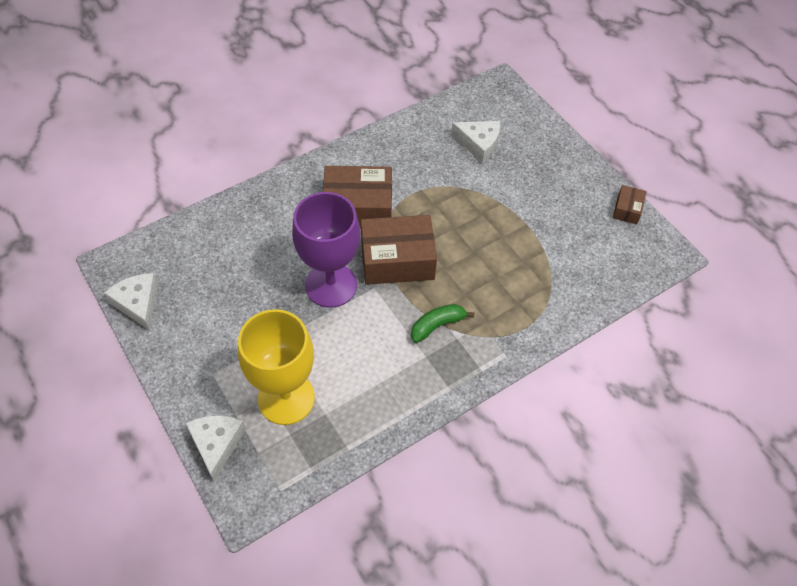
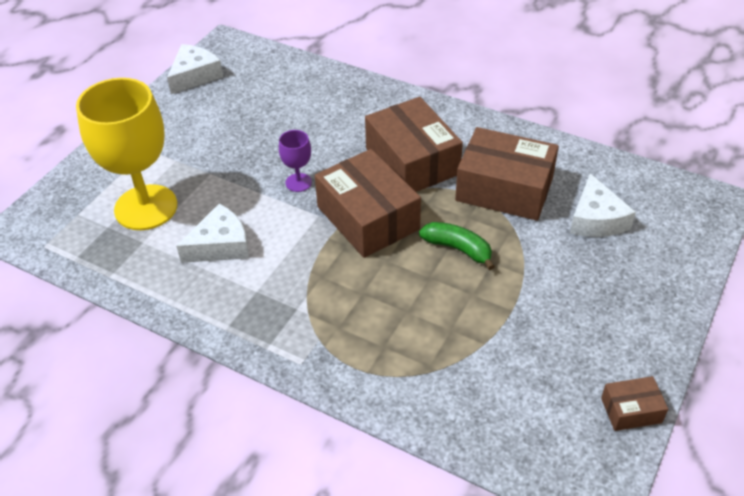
camera: 65 degrees right, 10 degrees down
(217, 444) = (74, 184): white cheese -> white cheese (220, 245)
(331, 285) = (298, 182): purple goblet -> purple goblet, size x0.43
(421, 173) = (504, 189): none -> brown box
(437, 325) = (303, 285): green banana -> green banana (458, 249)

